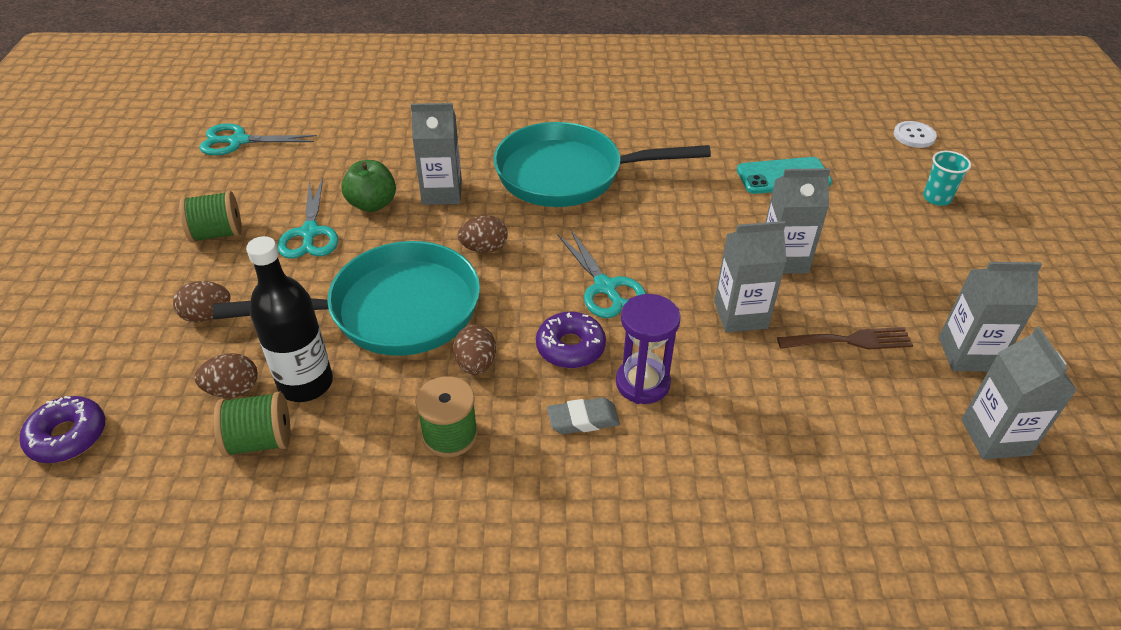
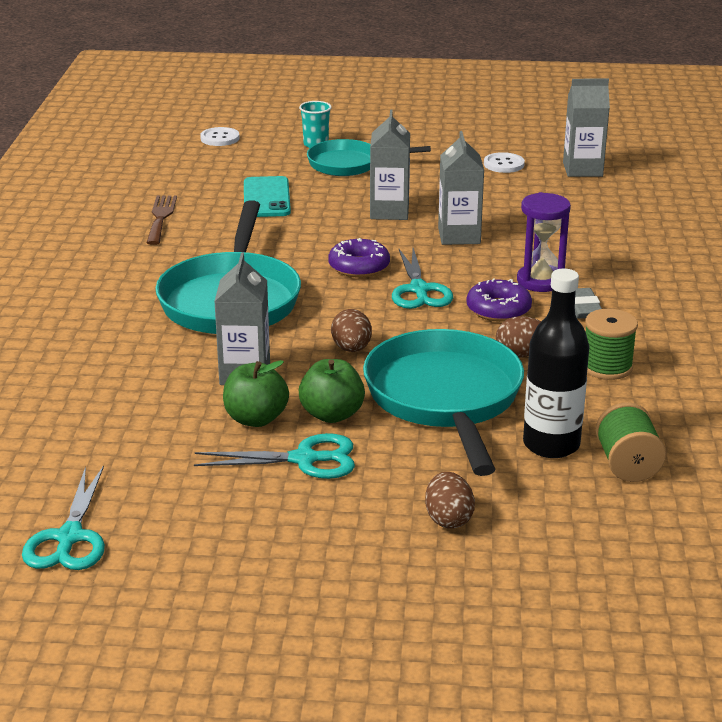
camera: 85 degrees left, 15 degrees down
(68, 436) = (639, 590): purple donut -> purple donut (359, 267)
(217, 234) = (292, 530): green spool -> none
(233, 390) = (563, 488): brown egg -> none
(374, 243) = (332, 414): none -> green apple
(605, 287) = (419, 290): turquoise scissors -> turquoise scissors turned 105 degrees clockwise
(850, 340) = (490, 200): brown fork -> brown fork (161, 217)
(896, 225) = (350, 164): none -> turquoise pan
(967, 354) = (504, 164): grey carton -> white button

